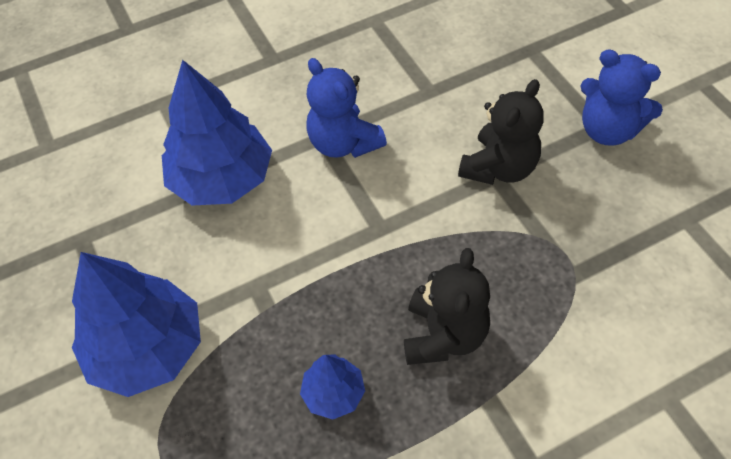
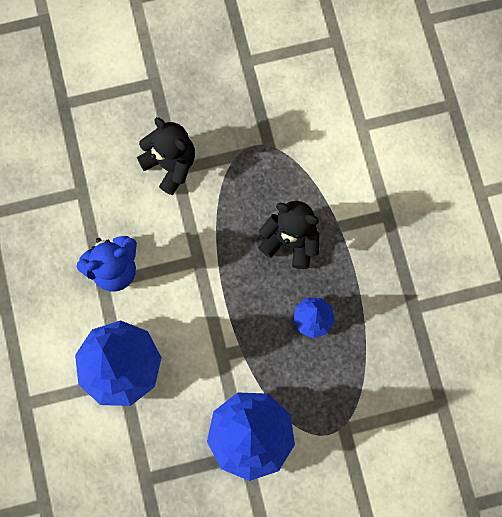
camera: 80 degrees left, 20 degrees up
(608, 130) = (159, 79): blue teddy bear -> none

